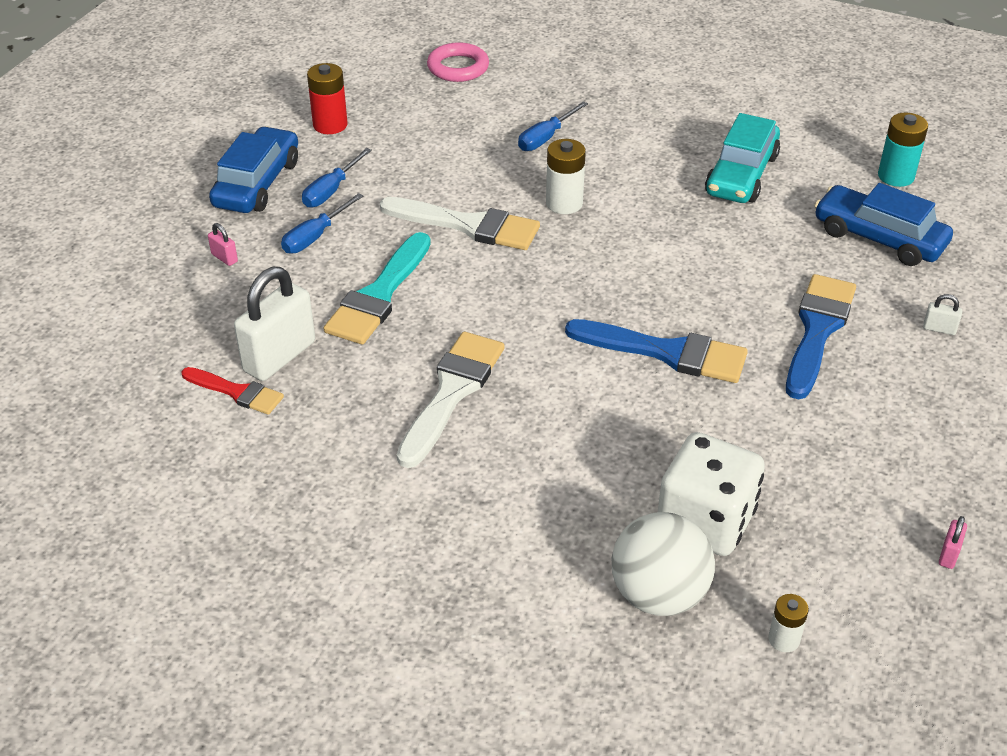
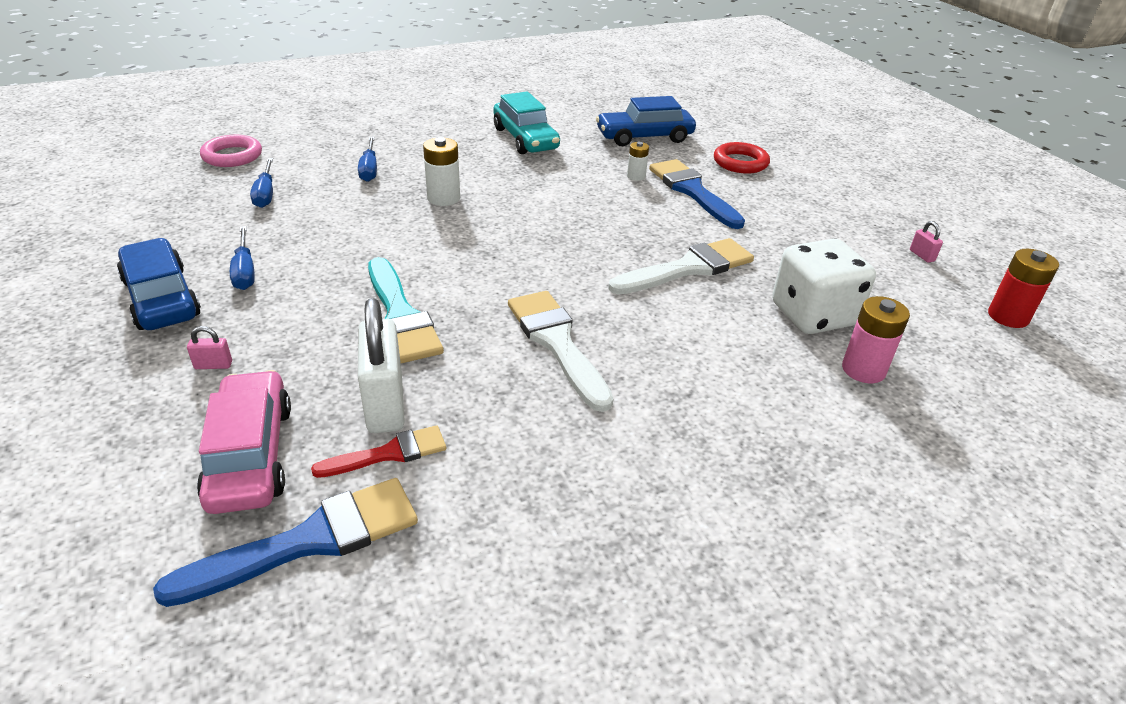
camera: 50 degrees left, 5 degrees down
(169, 336) = (251, 455): none -> pink car
(315, 236) = (280, 307): blue screwdriver -> blue screwdriver (265, 194)
(330, 125) = (172, 231): red battery -> red battery (1008, 316)
(468, 225) = (397, 240): white brush -> white brush (688, 268)
(658, 595) = (863, 370): white ball -> pink battery
(667, 352) = (641, 243): blue brush -> blue brush (310, 541)
(784, 639) = (946, 345): white battery -> white battery (636, 176)
(896, 176) = (603, 108): turquoise battery -> none
(939, 329) = (740, 163): white padlock -> red ring

